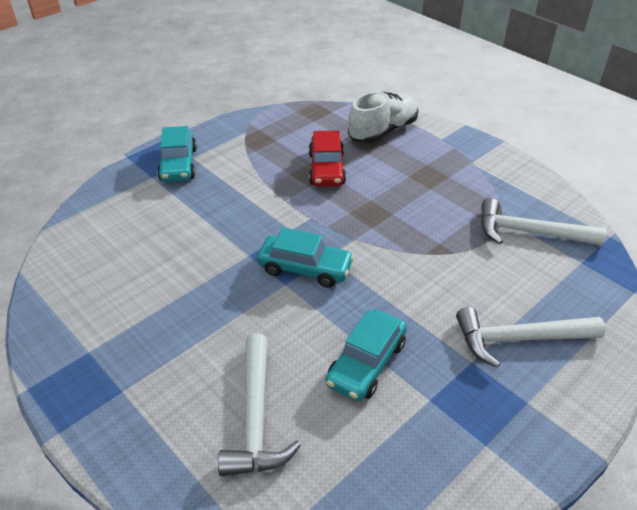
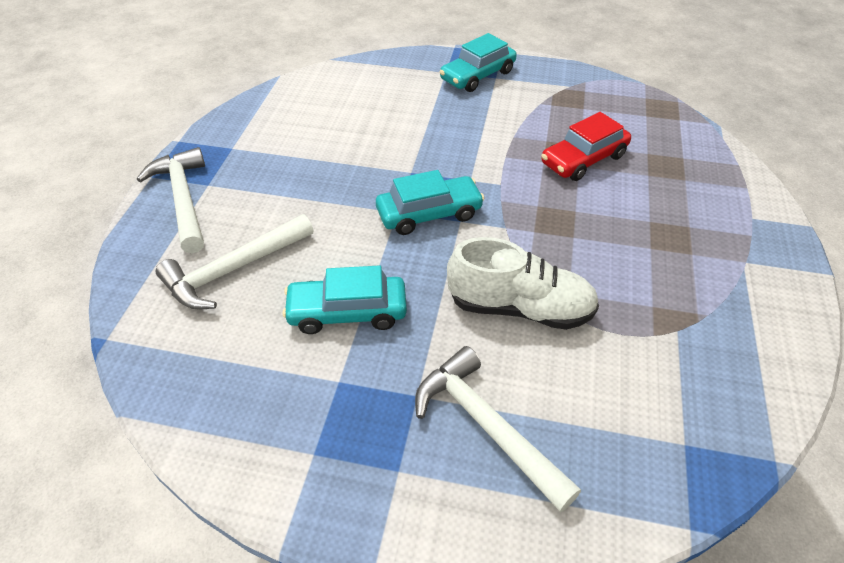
camera: 55 degrees right, 5 degrees up
(305, 268) = (429, 214): turquoise car -> turquoise car turned 90 degrees counterclockwise
(383, 131) = (699, 168): white shoe -> white shoe (520, 308)
(530, 232) = (680, 368): white hammer -> white hammer (183, 200)

